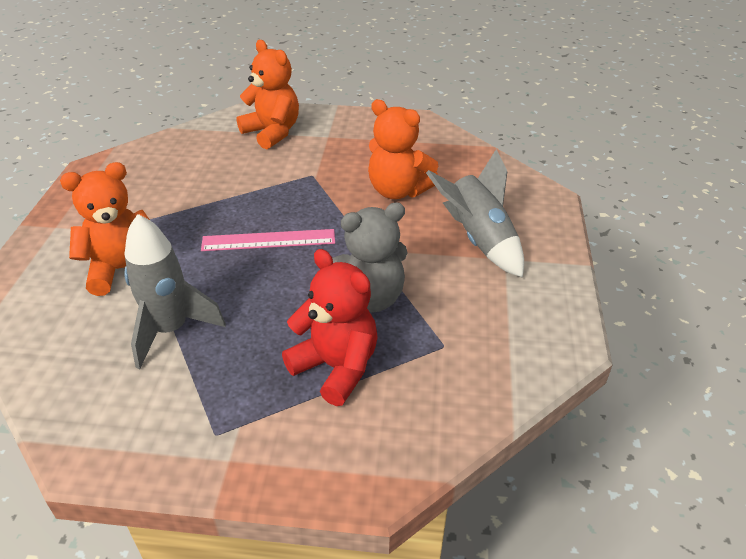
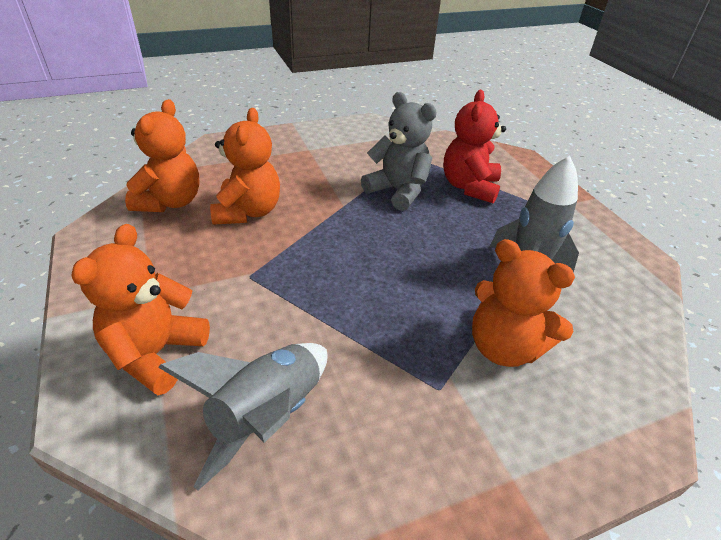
camera: 120 degrees left, 0 degrees up
(268, 240) = (378, 264): pink ruler -> none
(440, 156) = (170, 202): none -> orange teddy bear
(478, 240) = (295, 161): grey rocket -> grey rocket (267, 416)

